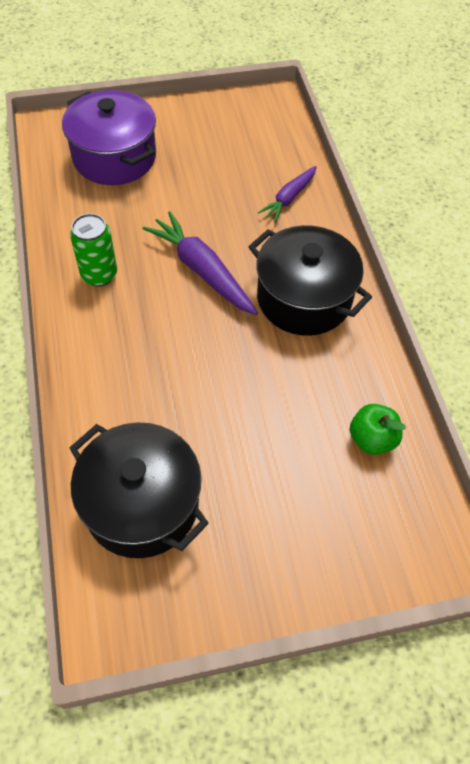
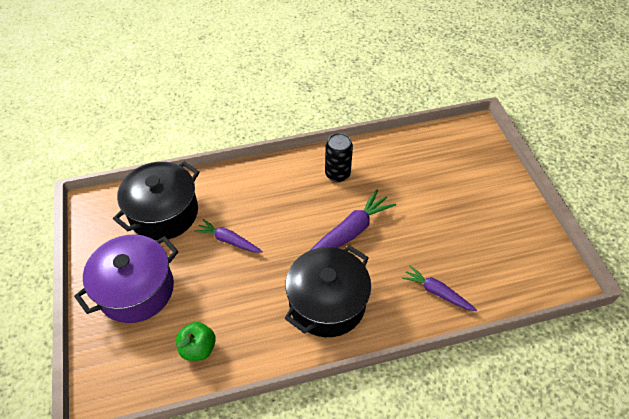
camera: 90 degrees right, 5 degrees down
(99, 275) = (337, 174): green can -> black can
(114, 157) = (454, 170): purple pot -> purple pot (136, 290)
(203, 408) = (229, 240): none -> purple carrot

